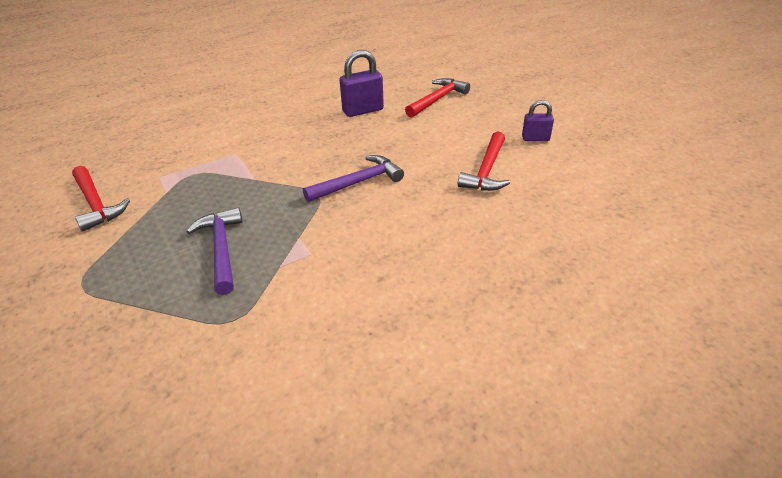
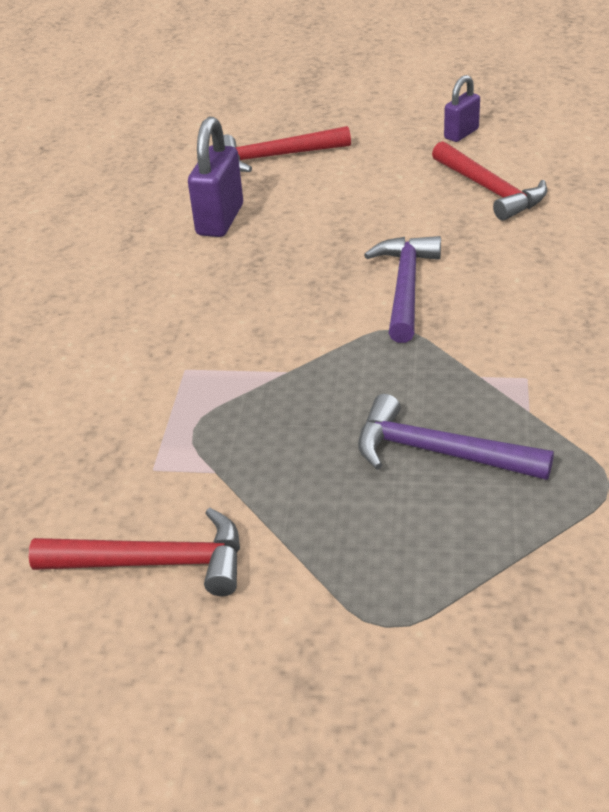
camera: 50 degrees left, 0 degrees up
(437, 99) = (276, 157): red hammer -> red hammer turned 90 degrees counterclockwise

